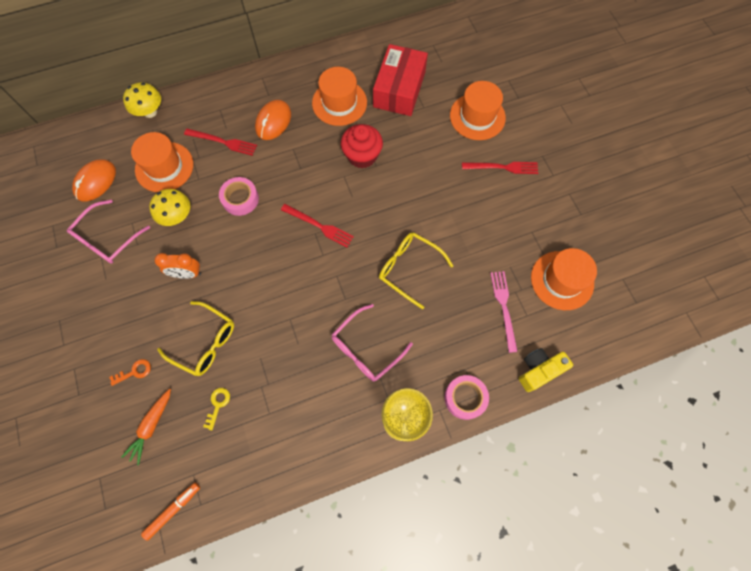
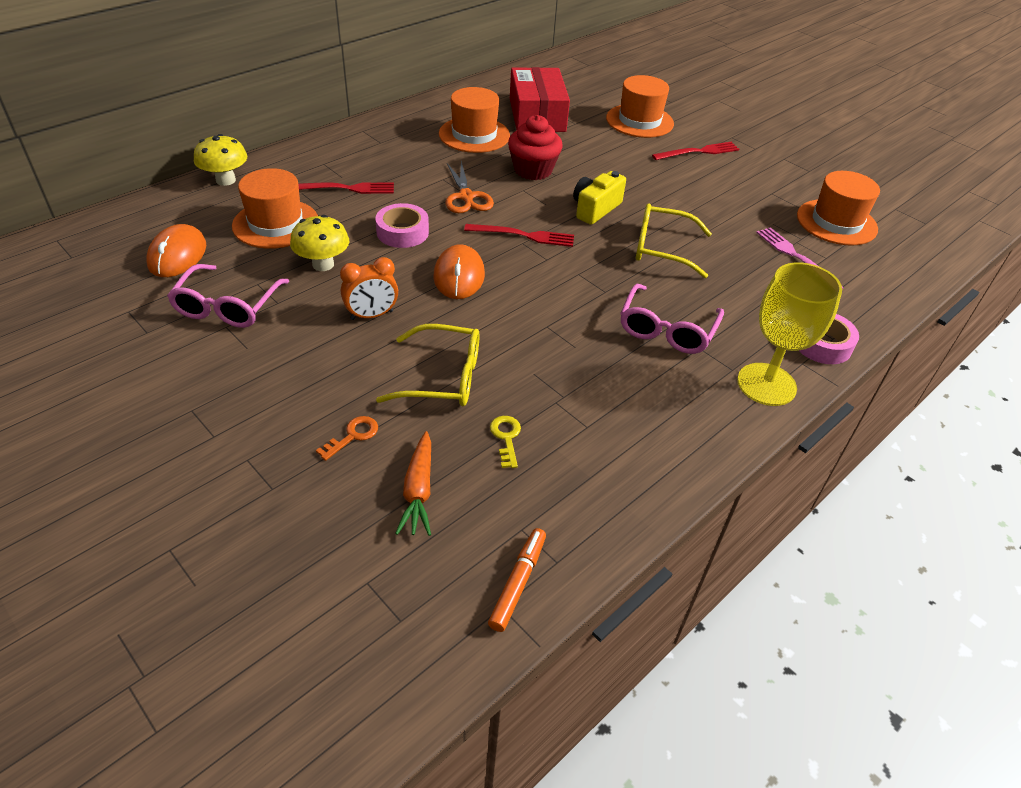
camera: 25 degrees left, 25 degrees down
(273, 121) = (402, 161): orange mouse -> orange mouse (459, 276)
(300, 173) = (466, 197): none -> orange scissors
(539, 370) = (880, 299): yellow camera -> yellow camera (595, 209)

